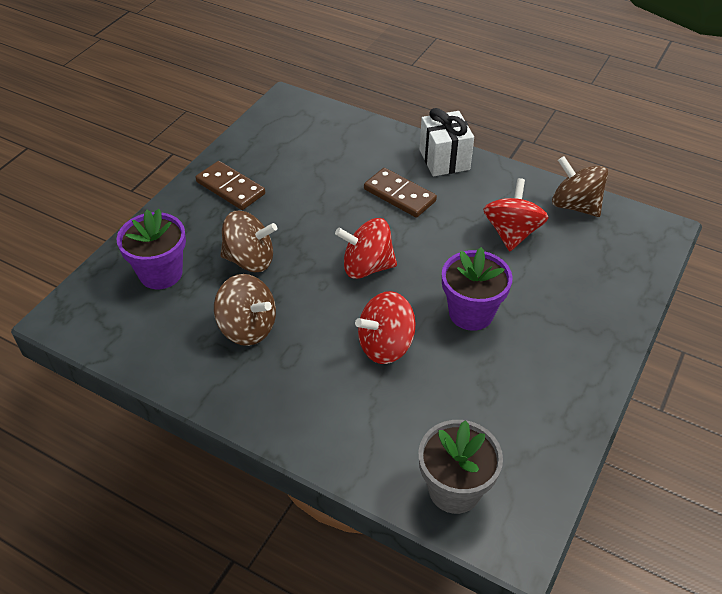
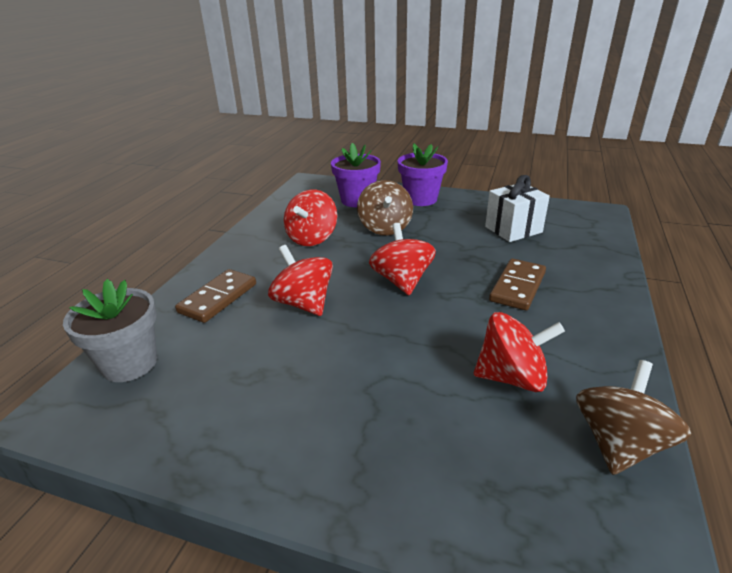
camera: 80 degrees right, 15 degrees down
(230, 188) = (463, 208): brown domino -> brown domino (218, 298)
(248, 328) = (312, 238): brown spinning top -> red spinning top
(444, 159) = (605, 310): white gift -> white gift (513, 229)
(471, 313) = (360, 354): purple flower pot -> purple flower pot (421, 199)

